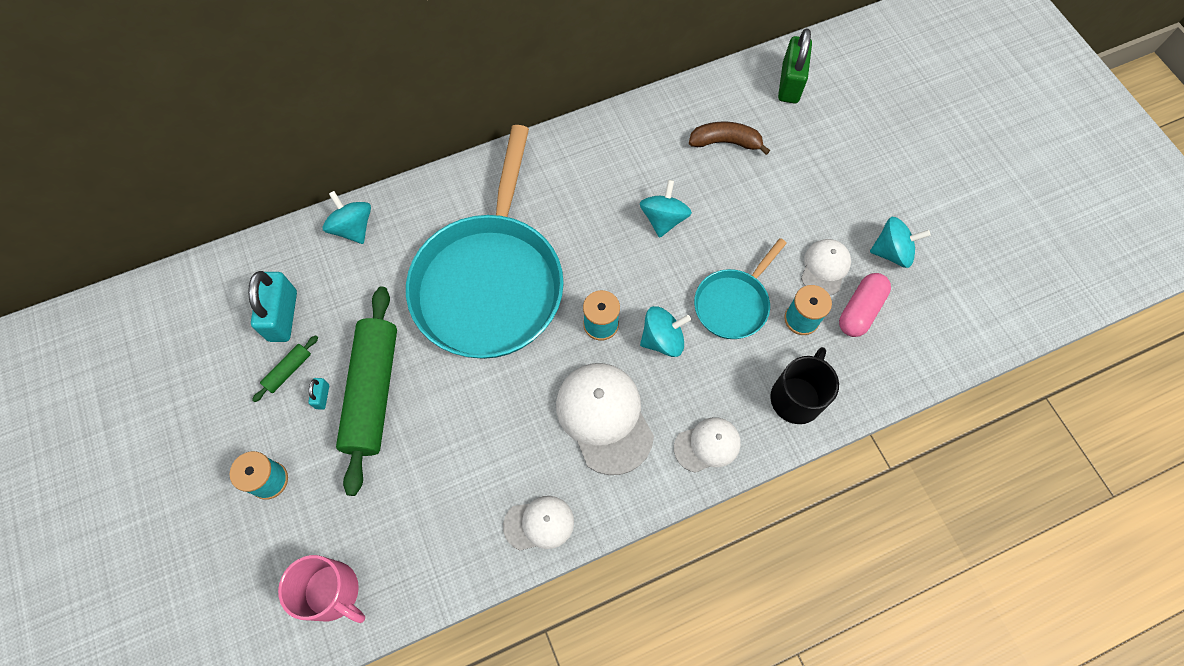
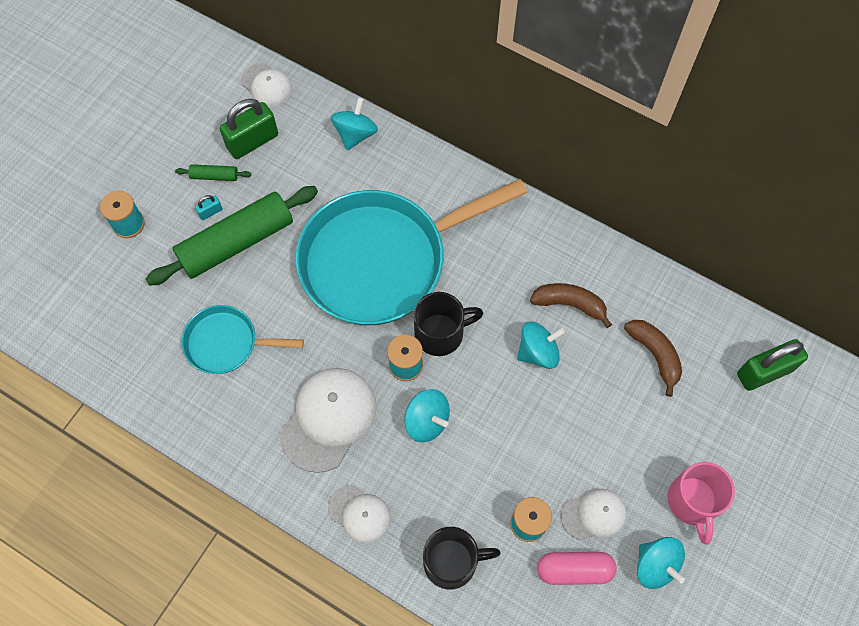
camera: 55 degrees right, 0 degrees up
(283, 316) = (252, 141): turquoise padlock -> green padlock
(333, 592) = (78, 322): pink mug -> pink mug (693, 502)
(539, 523) = (213, 427): white cap -> white cap (267, 85)
(593, 279) = (441, 333): none -> black mug
(640, 171) = (569, 304): none -> brown banana
(733, 303) = (501, 458): turquoise pan -> turquoise pan (227, 343)

